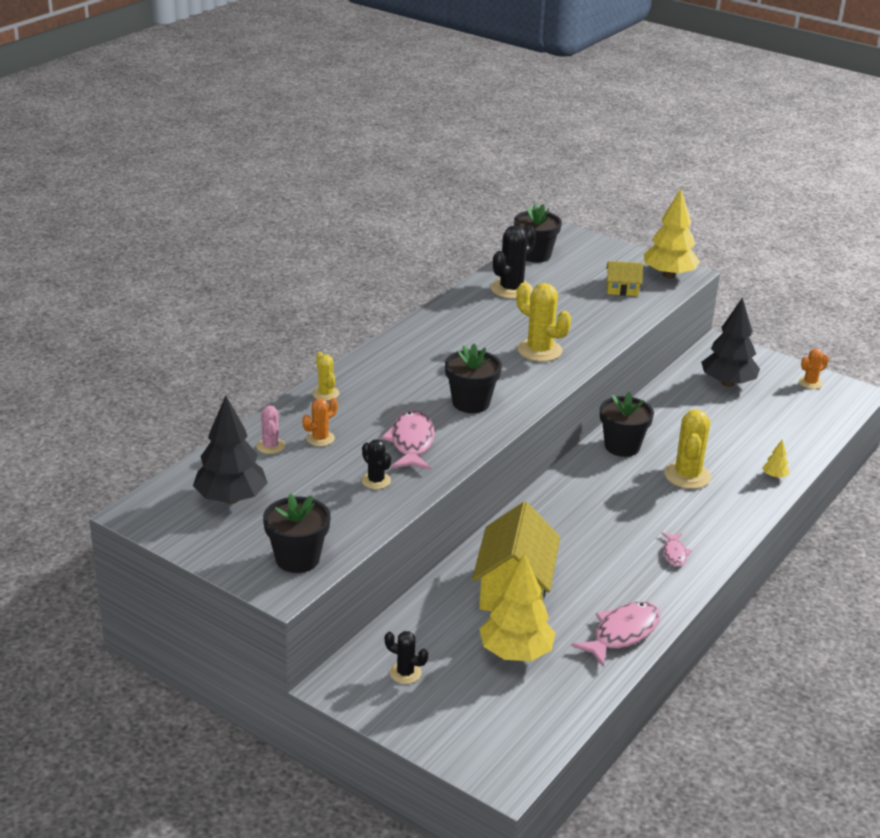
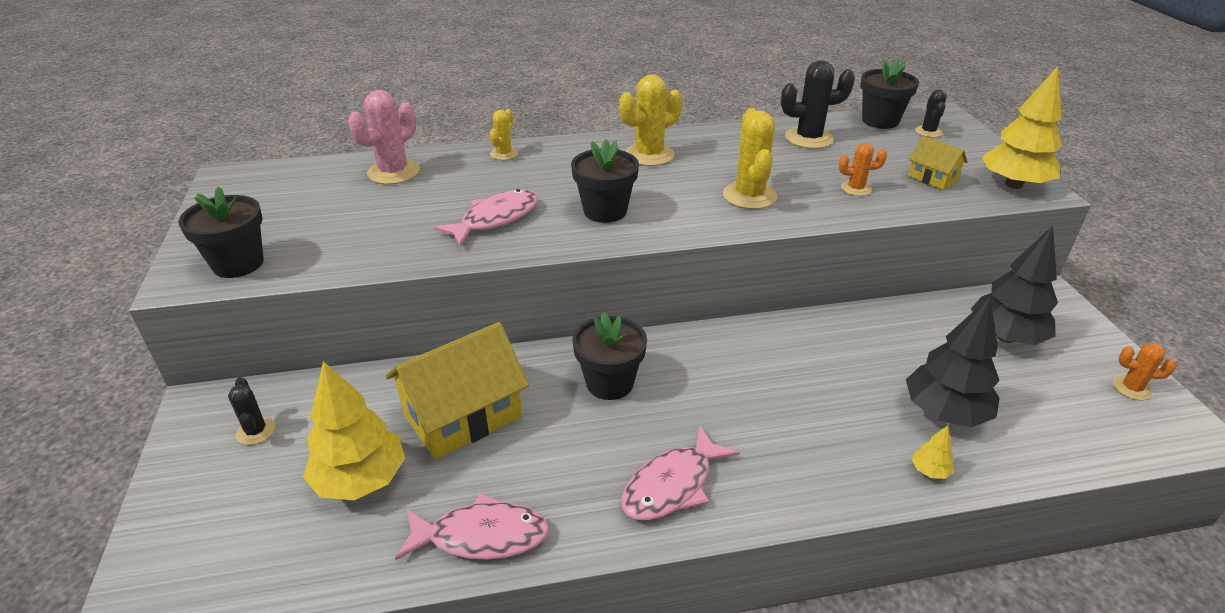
camera: 45 degrees right, 5 degrees up
(231, 498) = (295, 195): black tree -> black tree (945, 412)
(270, 446) = (393, 172): pink cactus -> pink cactus, size x1.77
(320, 438) = (436, 183): orange cactus -> orange cactus (856, 189)
(376, 481) = (410, 235): black cactus -> black cactus (928, 132)
(622, 446) = (781, 340): black flower pot -> black flower pot (609, 383)
(674, 553) = (672, 485): pink fish -> pink fish, size x1.82
(687, 476) = (813, 408): yellow cactus -> yellow cactus (649, 155)

